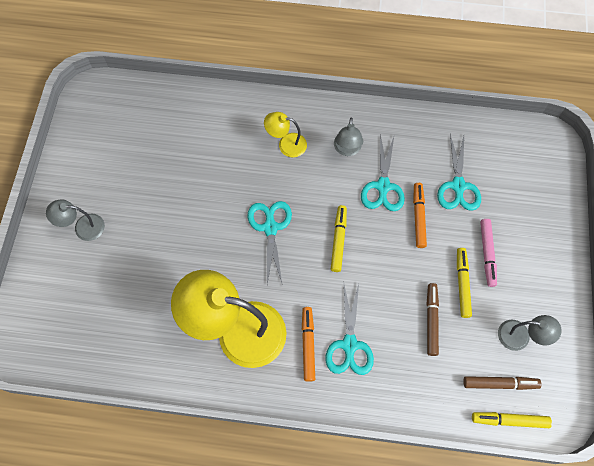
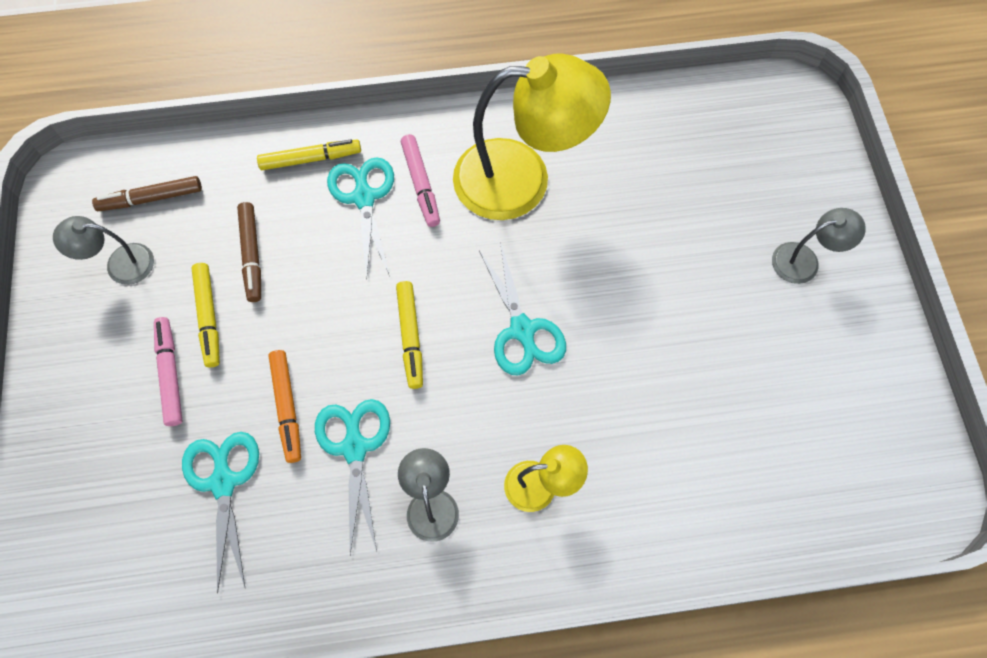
camera: 165 degrees right, 0 degrees up
(308, 345) = (420, 184): orange marker -> pink marker
(509, 420) = (138, 160): yellow marker -> yellow marker (311, 159)

